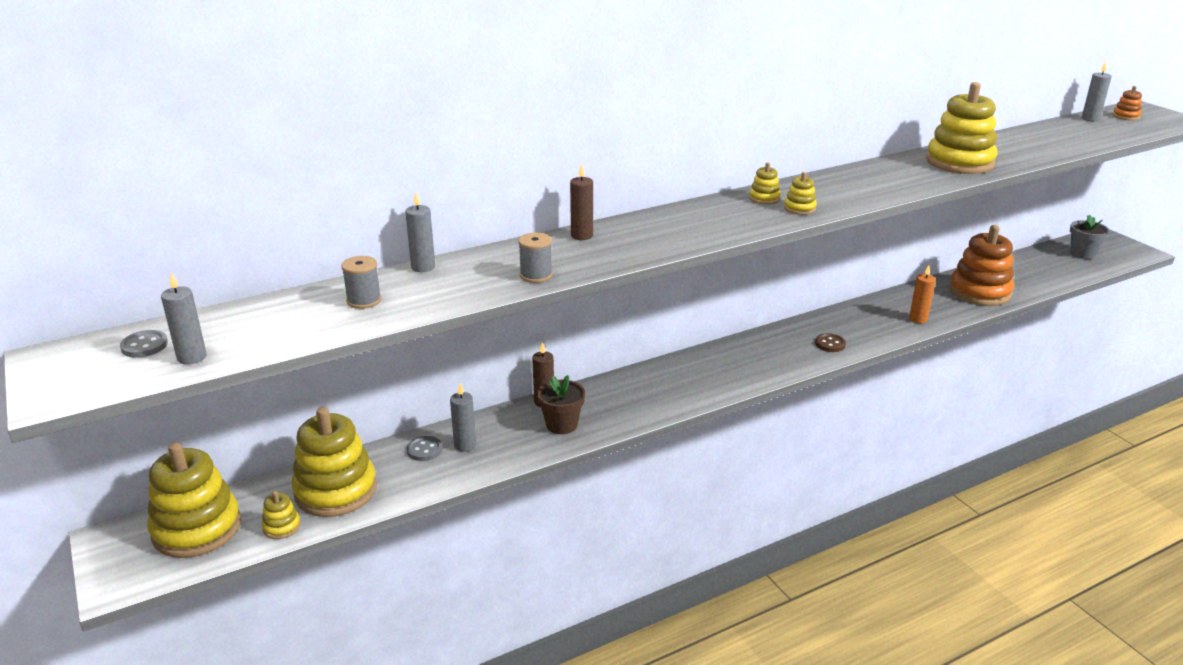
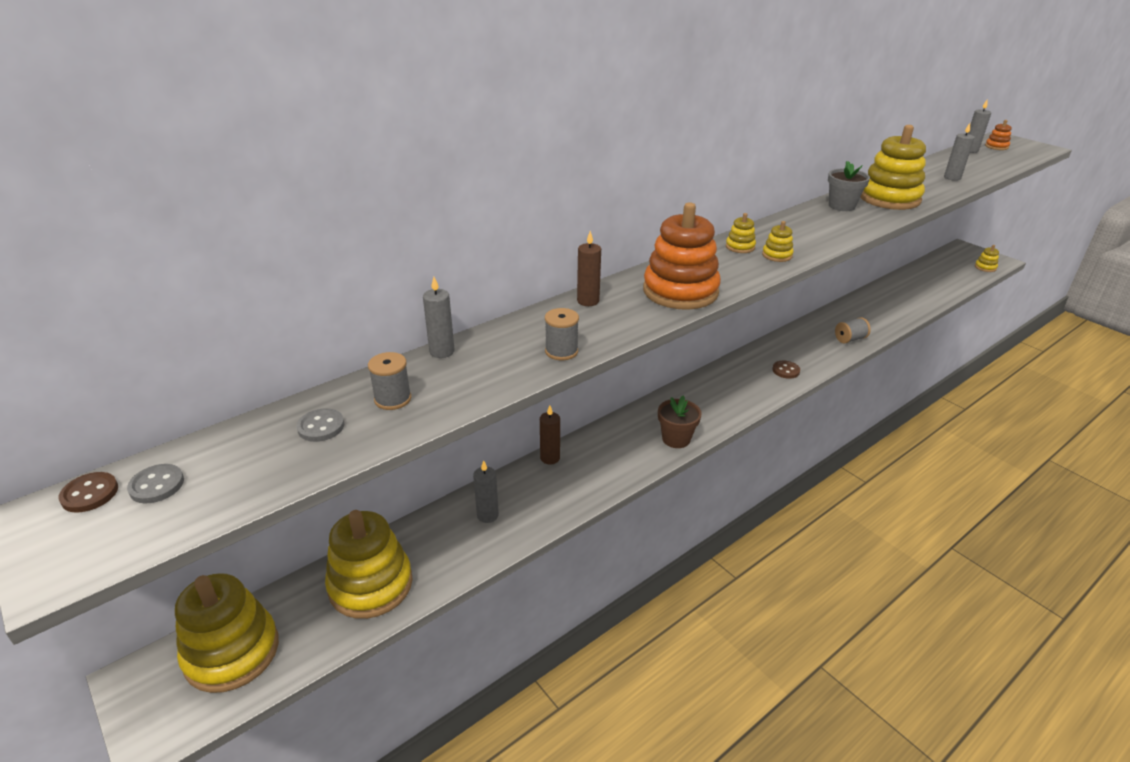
camera: 10 degrees left, 5 degrees up
(90, 346) = (90, 494): none -> brown button
(192, 357) = (218, 496): grey candle -> grey candle (952, 178)
(282, 527) = (324, 637): yellow stacking toy -> yellow stacking toy (985, 267)
(424, 450) = (449, 525): grey button -> grey button (321, 427)
(561, 425) = (574, 481): brown flower pot -> brown flower pot (676, 439)
(918, 319) = (850, 339): orange candle -> grey spool
(980, 292) = (889, 308): orange stacking toy -> orange stacking toy (680, 291)
(1082, 254) = (955, 266): grey flower pot -> grey flower pot (841, 206)

